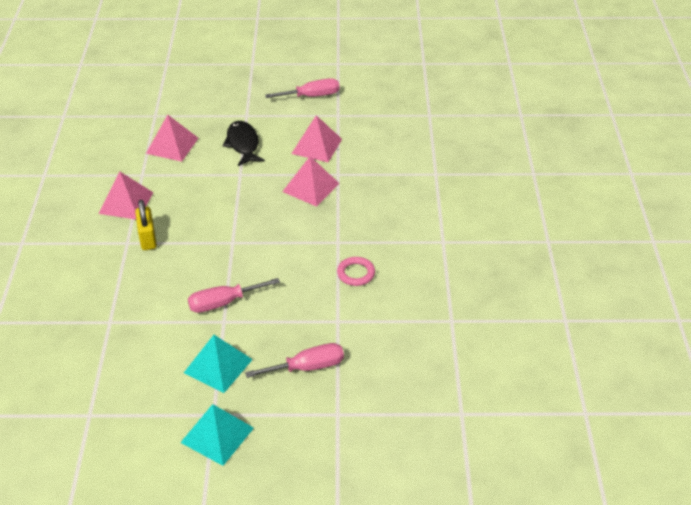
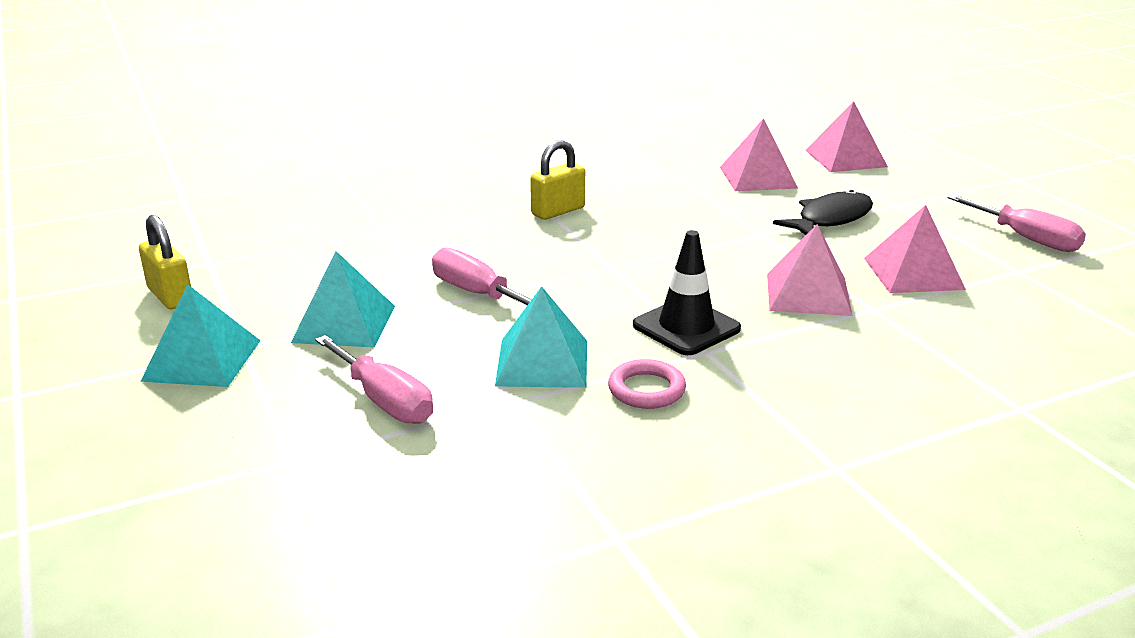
camera: 65 degrees right, 15 degrees down
(124, 440) = (170, 296): none -> yellow padlock
(126, 202) = (611, 181): pink pyramid -> pink pyramid (845, 158)
(310, 300) = (542, 362): none -> turquoise pyramid
(312, 239) = (686, 327): none -> black traffic cone

